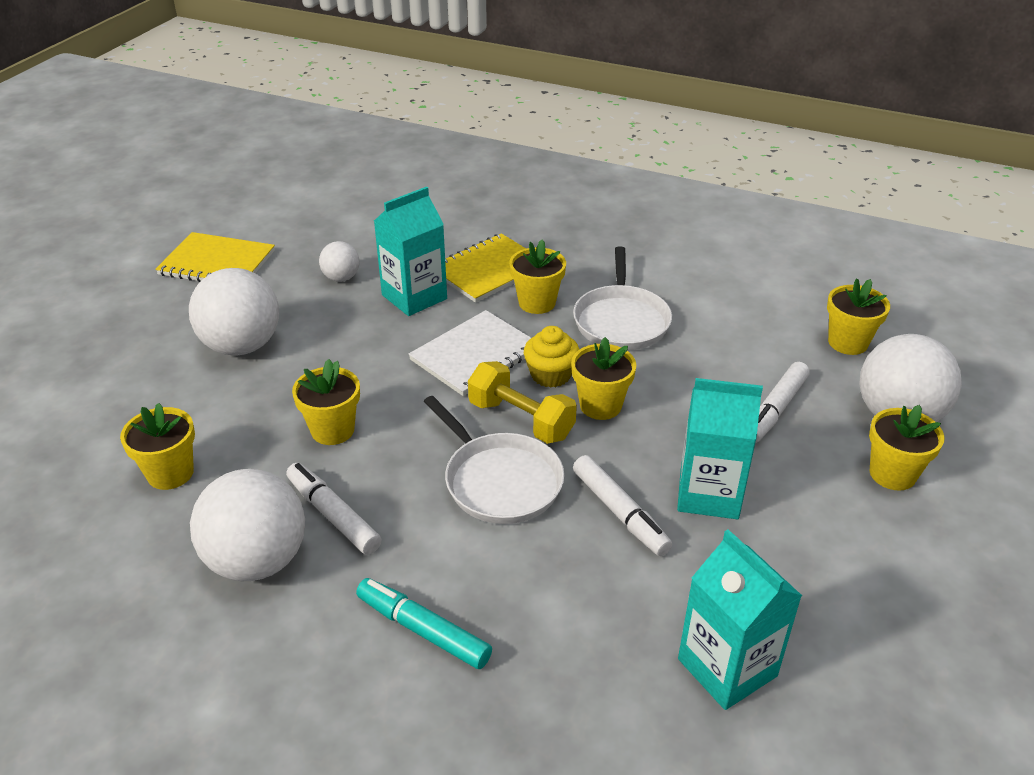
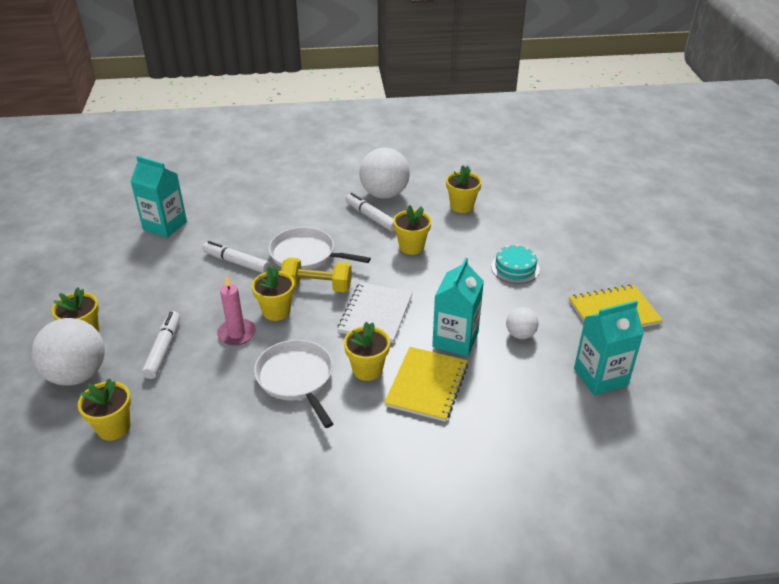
camera: 150 degrees right, 0 degrees up
(242, 346) = (515, 268): white ball -> turquoise cake
(333, 515) = (371, 217): white marker -> white marker turned 150 degrees counterclockwise
(423, 630) = (296, 198): turquoise marker -> none
(551, 375) = (319, 319): yellow cupcake -> none
(669, 395) = (236, 334): none -> pink candle
(709, 494) = (192, 286): turquoise carton -> turquoise carton (600, 377)

